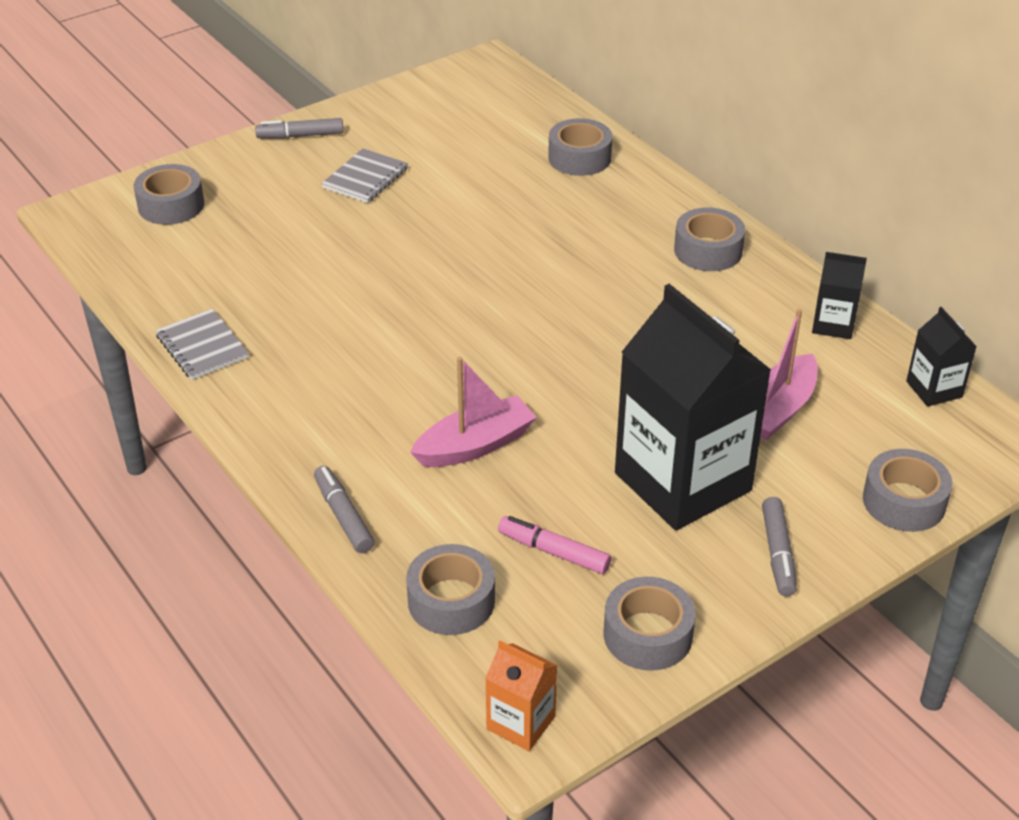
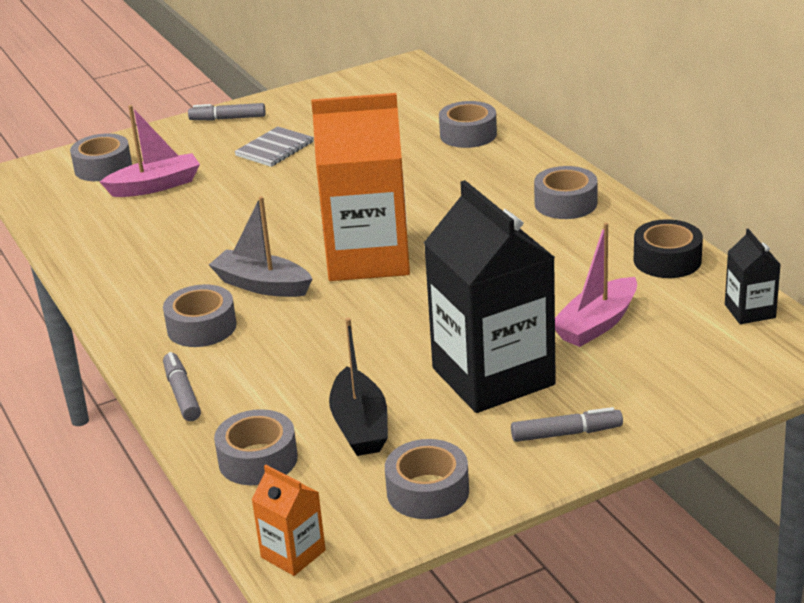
camera: 10 degrees right, 10 degrees down
(202, 347) = (98, 268): grey notebook -> none
(397, 366) = (262, 285): none -> grey boat
(475, 445) = (313, 345): pink boat -> pink boat (155, 186)
(508, 327) = (368, 258): none -> orange carton
(553, 552) = (360, 426): pink marker -> black boat
(778, 553) = (566, 433): grey marker -> grey marker turned 105 degrees counterclockwise
(833, 324) = (667, 260): black carton -> black tape
(904, 501) = (697, 397): grey tape -> grey tape (201, 327)

